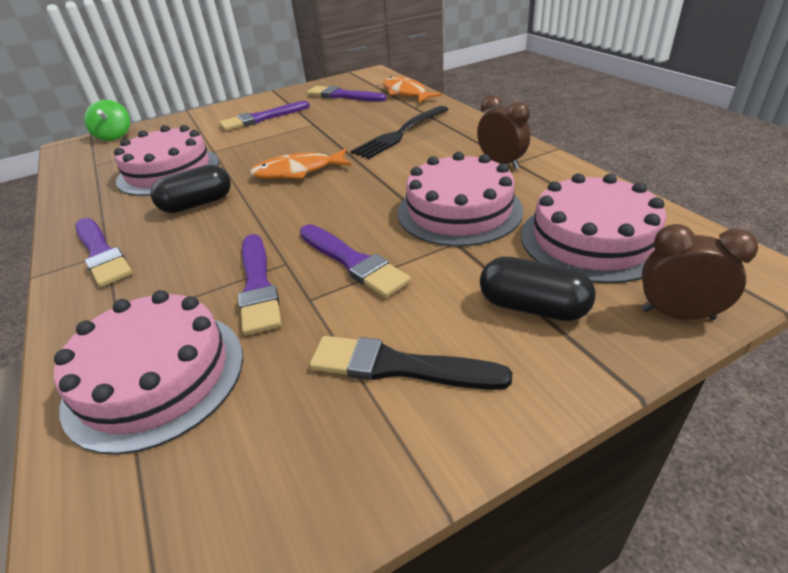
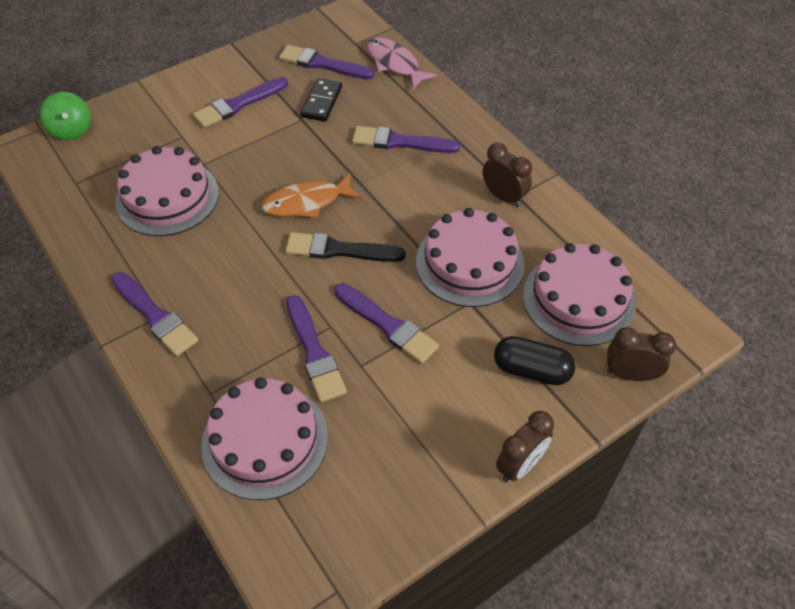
camera: 10 degrees left, 15 degrees up
(197, 204) = (220, 249): black capsule -> none
(335, 114) = (321, 102): none -> black domino
(399, 366) = (440, 425): black brush -> black brush (339, 250)
(400, 133) = (400, 142): black fork -> purple brush
(406, 93) = (395, 64): orange fish -> pink fish
(514, 424) = (520, 465): none -> brown clock

